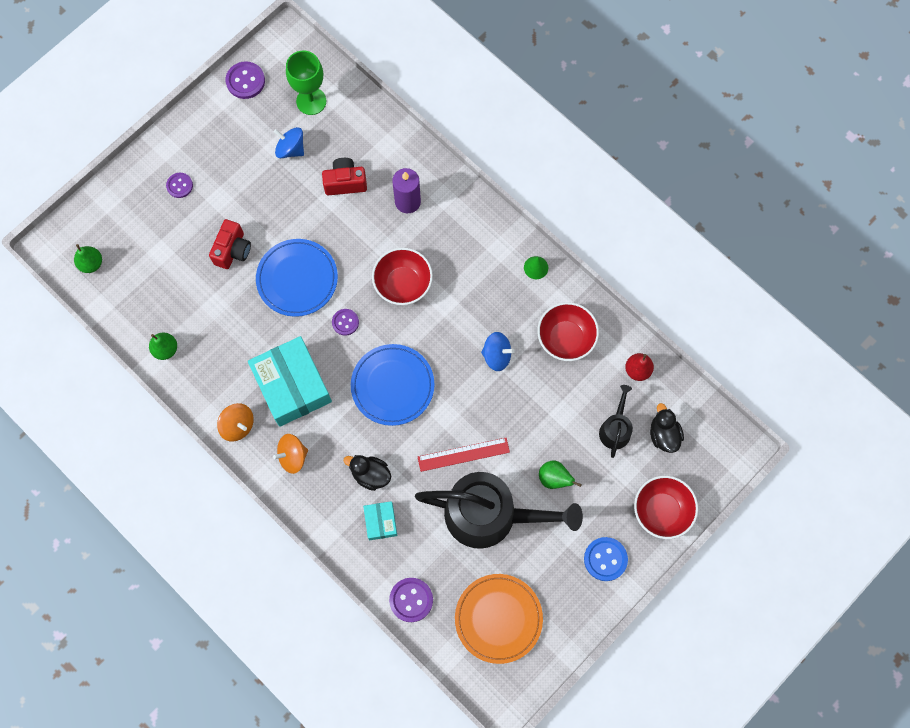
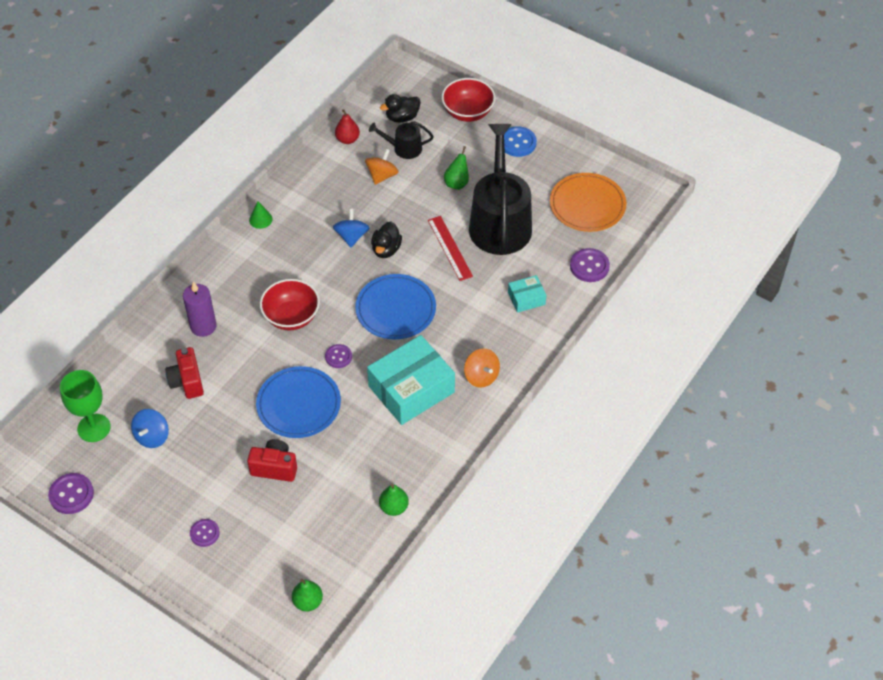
camera: 100 degrees left, 20 degrees down
(238, 425) = (461, 427): orange spinning top -> orange spinning top (382, 176)
(370, 474) = (484, 313): black duck -> black duck (386, 249)
(565, 338) = (326, 190): red bowl -> none

